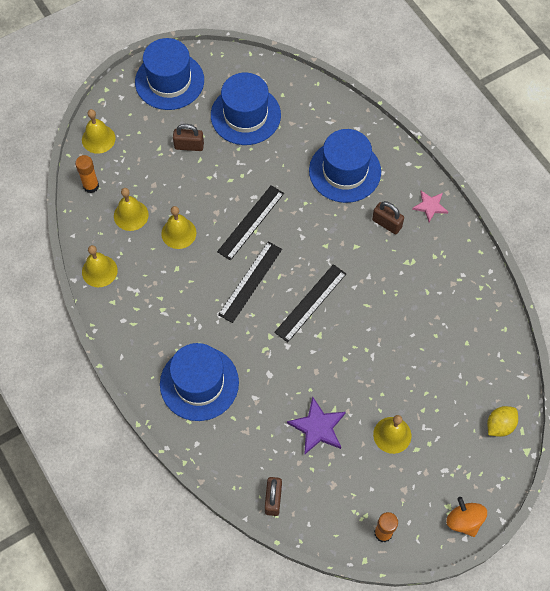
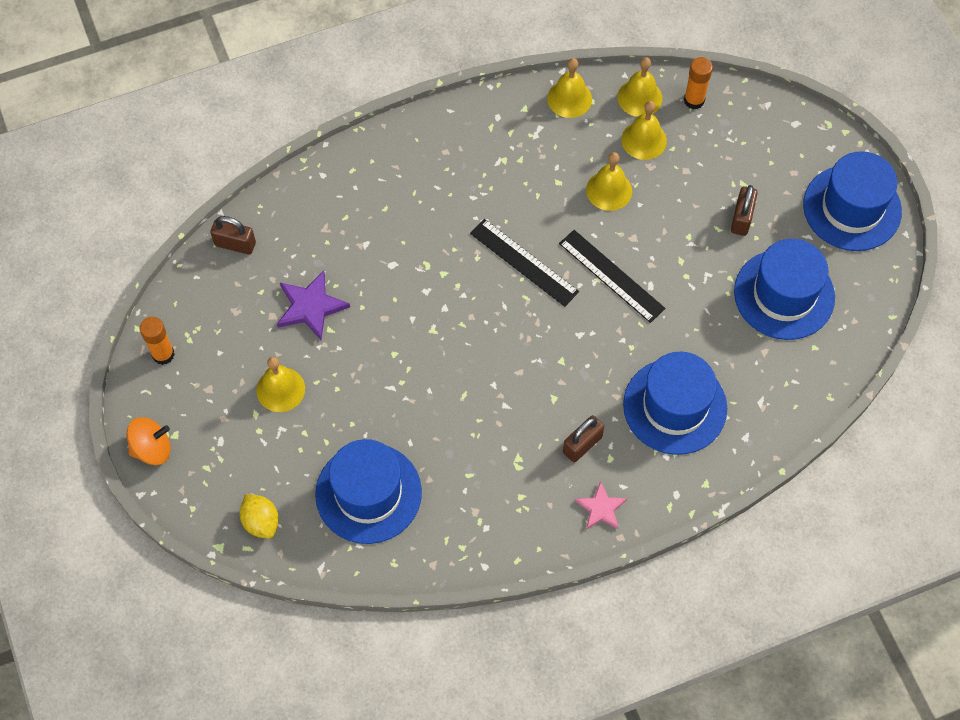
camera: 100 degrees right, 0 degrees up
(98, 139) = (765, 115): yellow bell -> yellow bell (639, 97)
(199, 383) = (397, 187): blue hat -> blue hat (368, 493)
(310, 303) = (480, 327): black ruler -> none

